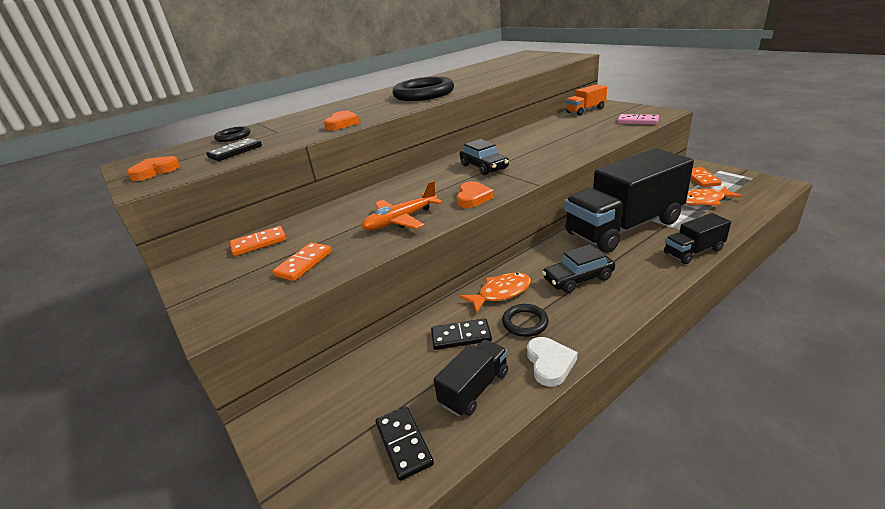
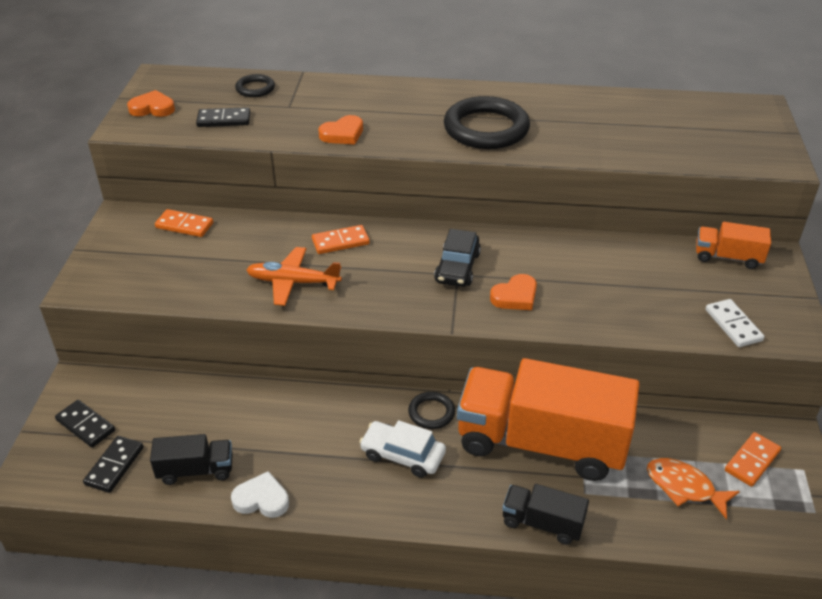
camera: 40 degrees right, 10 degrees up
(304, 263) = (179, 275): orange domino -> orange domino (340, 242)
(461, 336) = (247, 424): black domino -> black domino (85, 425)
(473, 198) = (378, 302): orange heart -> orange heart (515, 296)
(501, 293) = (329, 413): orange fish -> none
(525, 323) = (301, 454): black ring -> black ring (431, 413)
(549, 363) = (262, 499): white heart -> white heart turned 120 degrees counterclockwise
(578, 278) = (403, 455): black car -> white car
(623, 227) = (541, 443): black truck -> orange truck
(637, 121) = (733, 325): pink domino -> white domino

